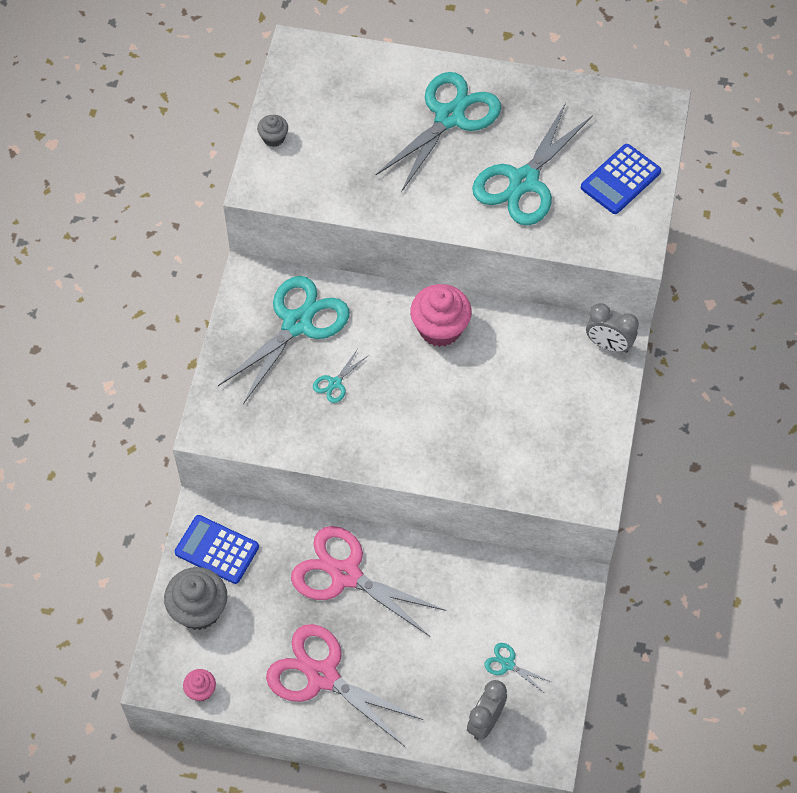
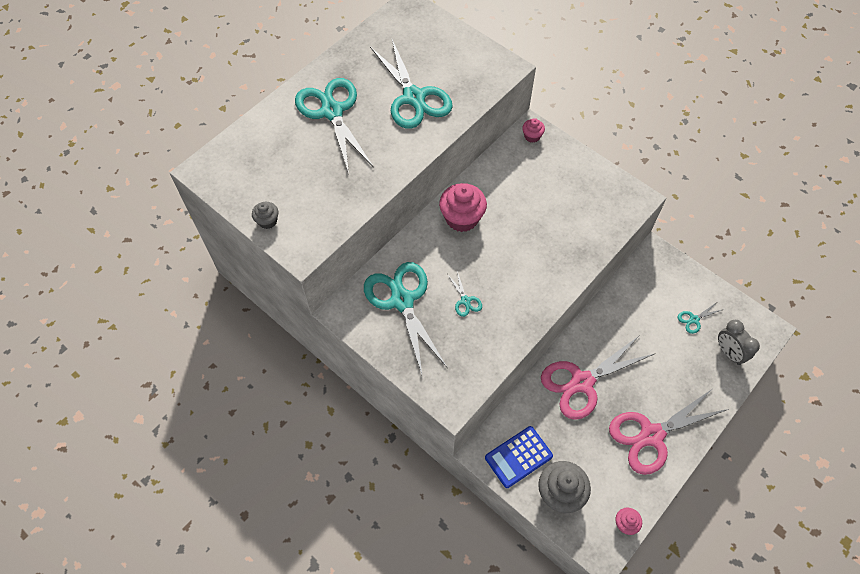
camera: 60 degrees left, 0 degrees up
(608, 345) = (532, 136): grey clock -> pink cupcake
(620, 179) = (448, 49): blue calculator -> none

